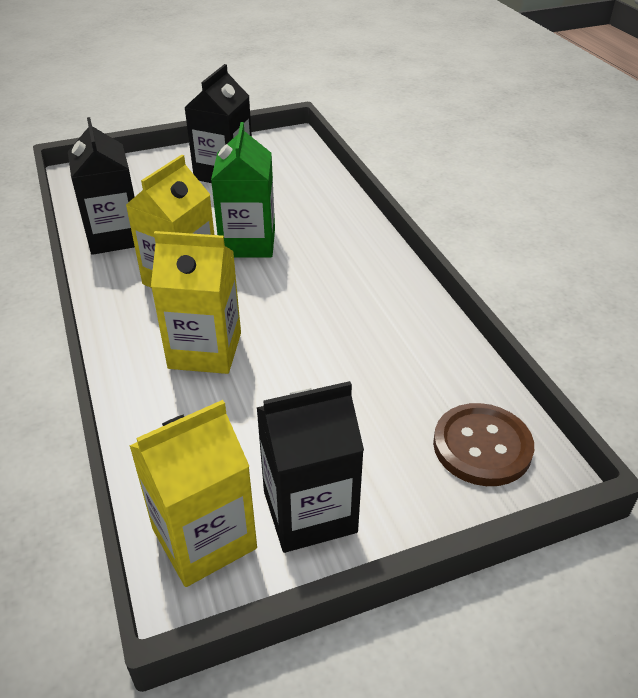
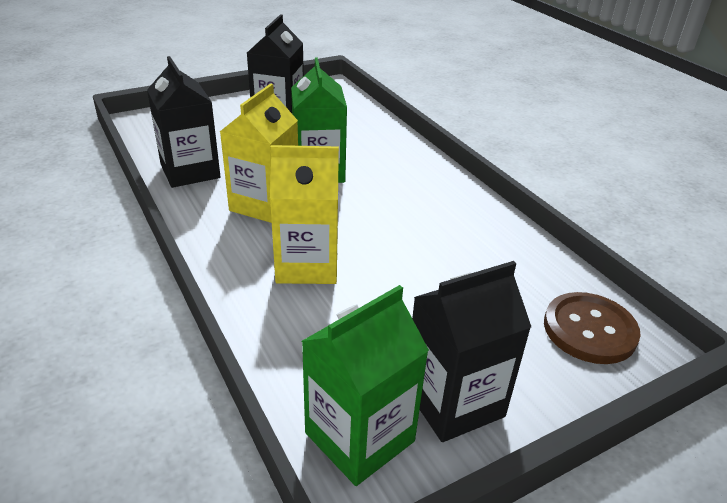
camera: 10 degrees left, 5 degrees down
(204, 538) = (359, 437): yellow carton -> green carton

